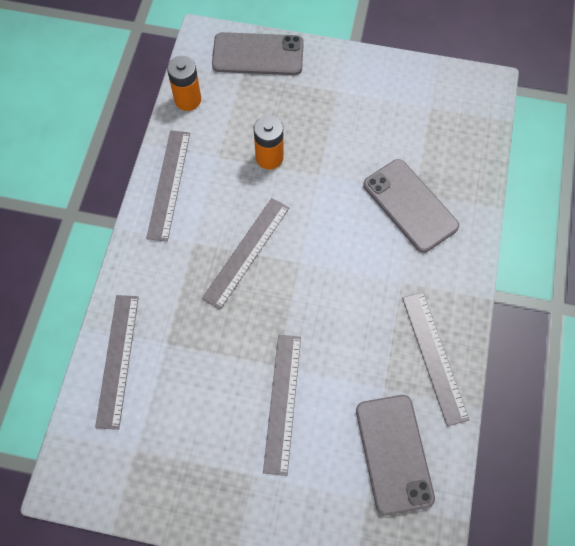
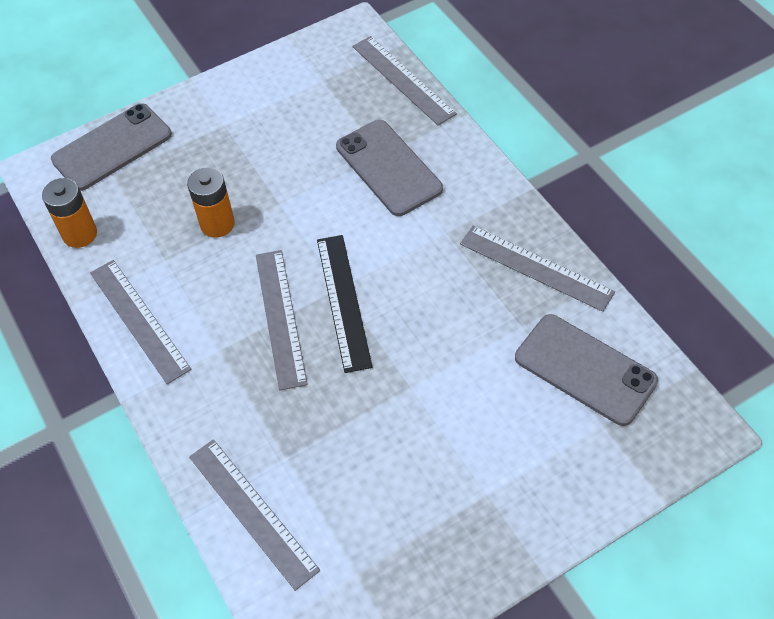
camera: 40 degrees left, 10 degrees down
(282, 402) = (448, 412): grey ruler -> grey ruler (403, 79)
(292, 274) = (343, 301): none -> black ruler
(410, 205) = (388, 168): grey phone -> grey phone turned 45 degrees clockwise

